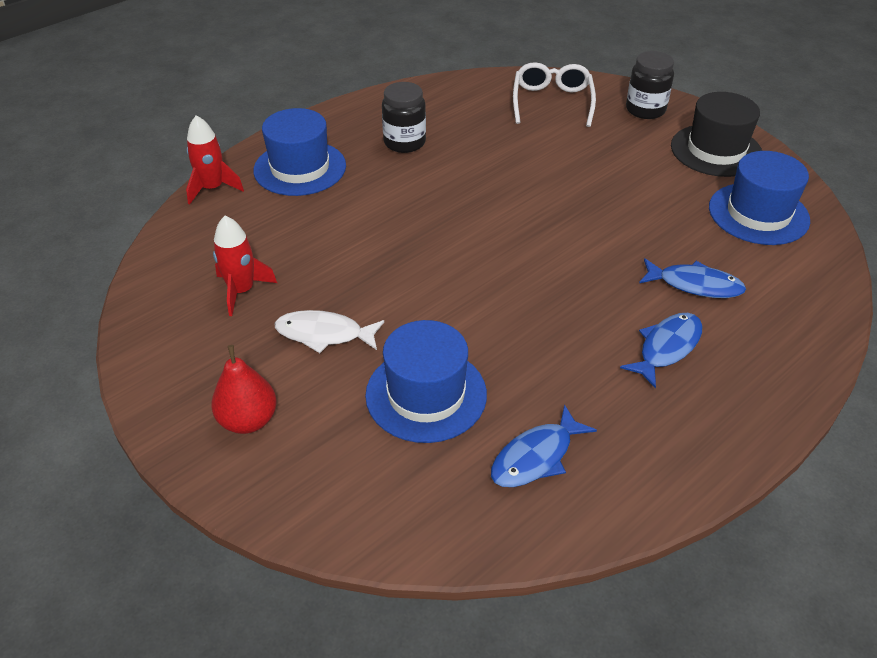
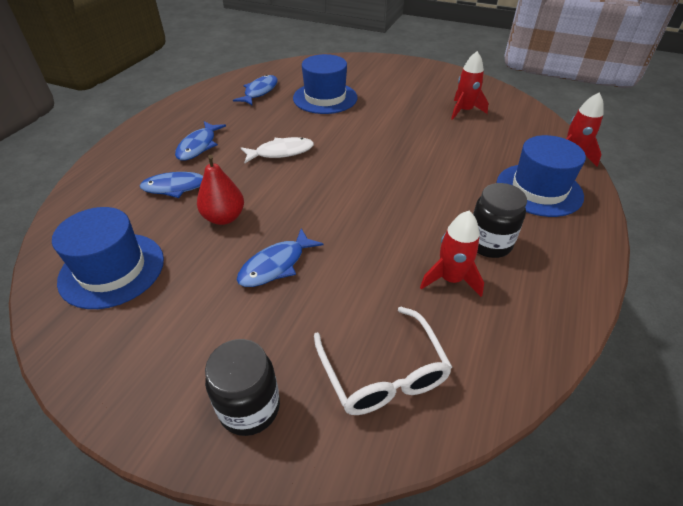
camera: 155 degrees right, 0 degrees up
(248, 420) = (396, 74): red pear -> red pear (224, 217)
(324, 334) = (398, 105): white fish -> white fish (281, 152)
(462, 130) = (451, 279): none -> red rocket
(602, 177) = (276, 265): none -> blue fish
(716, 150) = (147, 352): black hat -> none

